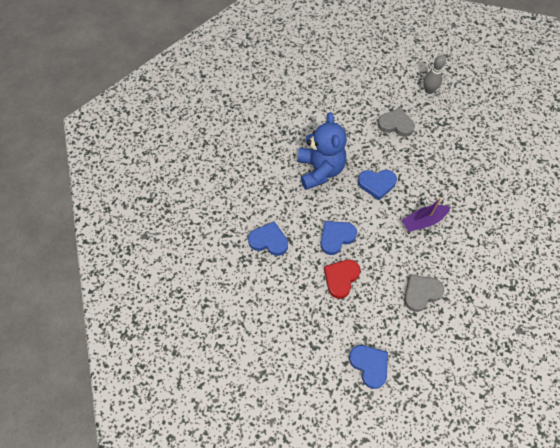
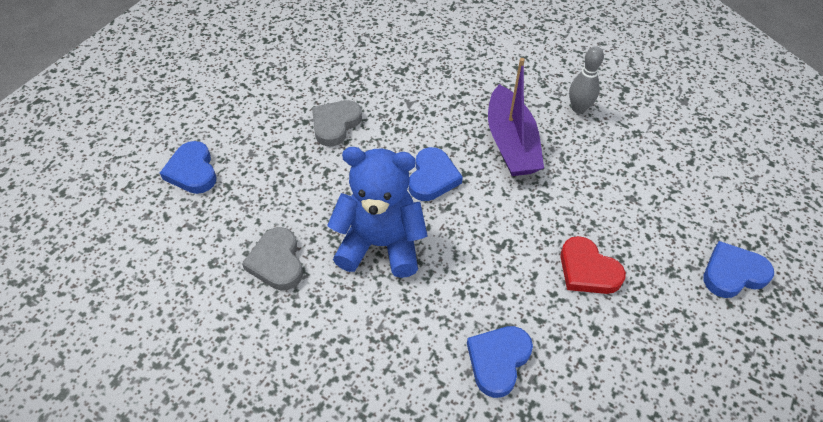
camera: 75 degrees left, 10 degrees down
(336, 237) = (514, 256): blue heart -> blue heart (192, 171)
(421, 293) = (623, 180): grey heart -> grey heart (277, 262)
(423, 221) = (511, 143): purple boat -> purple boat, size x1.51
(429, 90) = (293, 71): grey bowling pin -> grey bowling pin (578, 108)

